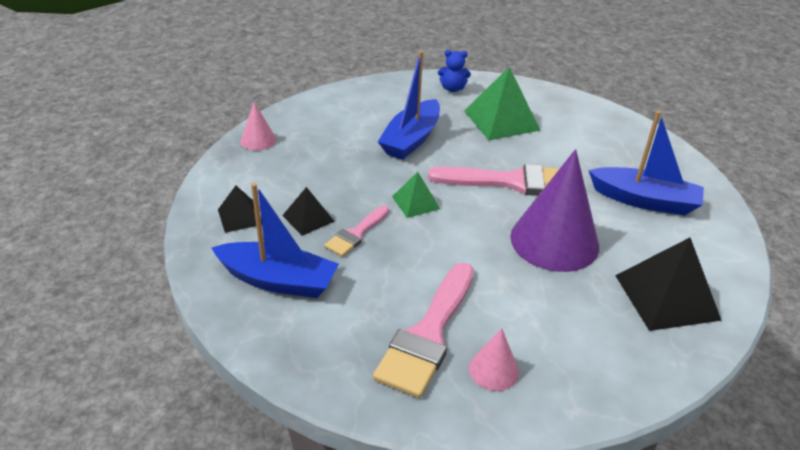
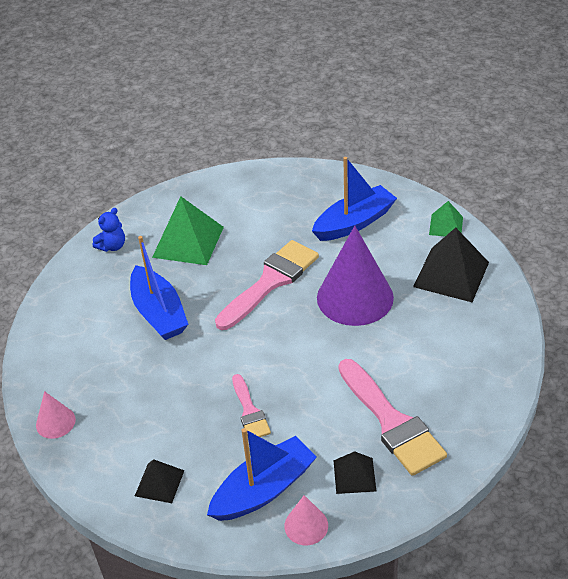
camera: 50 degrees left, 5 degrees up
(308, 218) = (203, 434): black pyramid -> black pyramid (354, 475)
(416, 202) = (244, 353): green pyramid -> green pyramid (446, 225)
(493, 370) = (448, 403): pink cone -> pink cone (306, 525)

